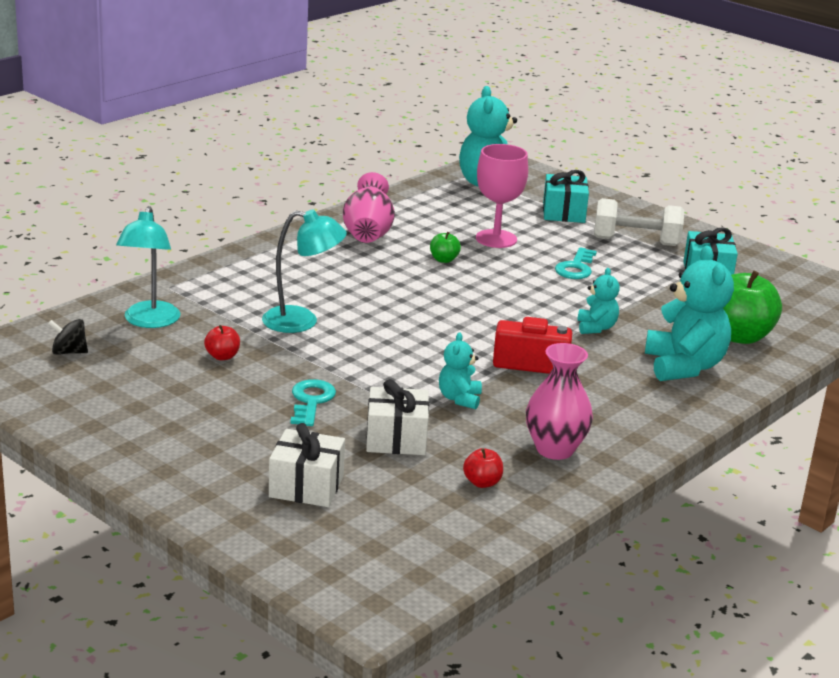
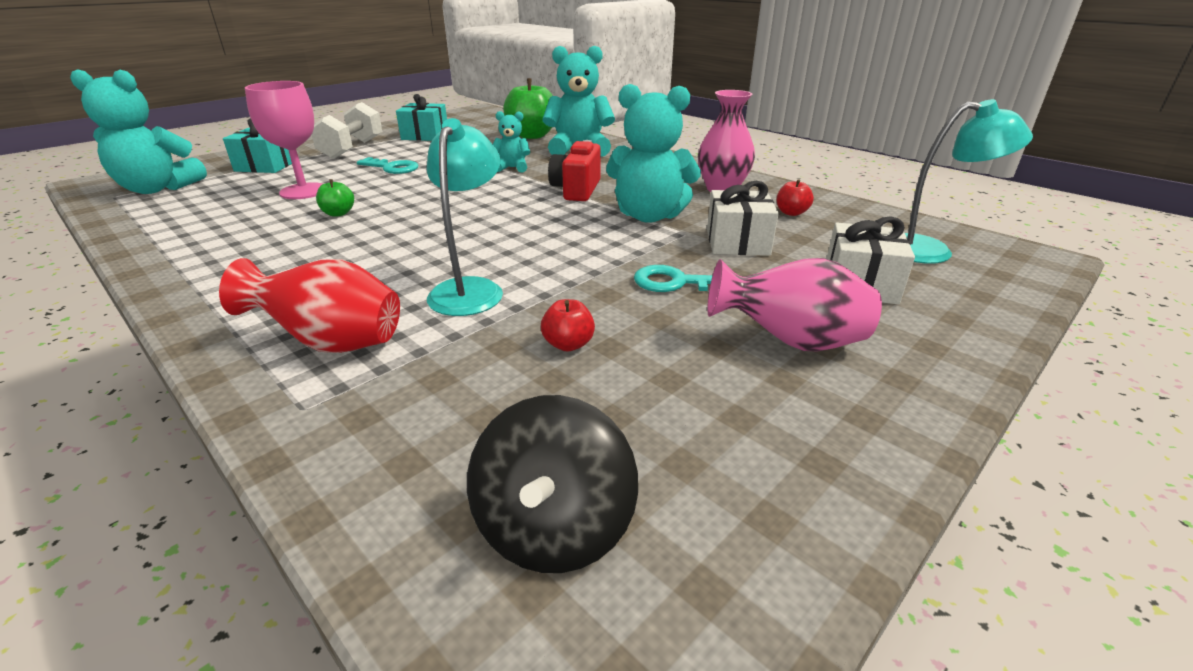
camera: 85 degrees left, 5 degrees up
(69, 352) = (554, 527): black spinning top -> black spinning top, size x1.71
(149, 321) = (437, 423): turquoise lamp -> turquoise lamp (930, 251)
(232, 285) = (332, 343): none -> red vase
(368, 234) = (229, 249): pink vase -> pink vase (790, 342)
(459, 399) = (649, 216): turquoise teddy bear -> turquoise teddy bear, size x1.91

